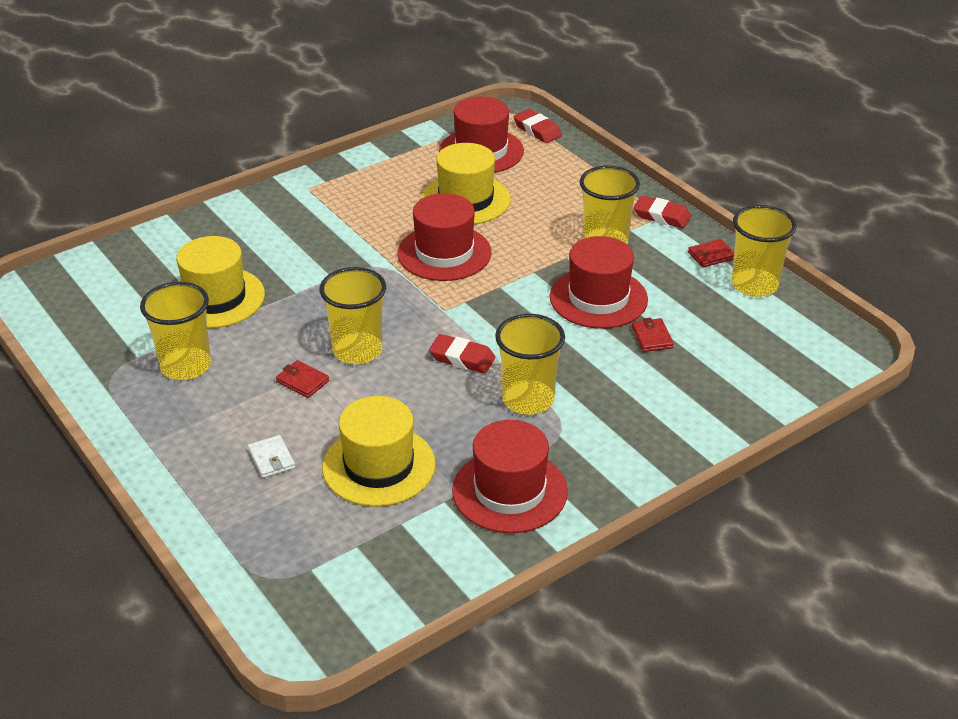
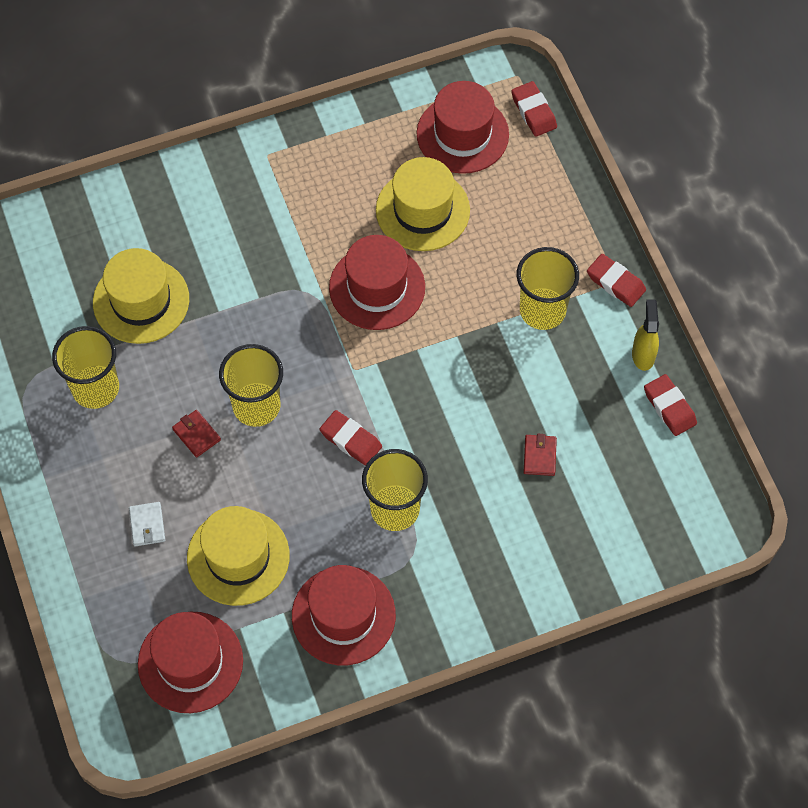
camera: 15 degrees right, 25 degrees up
(598, 298) = (507, 389): red hat -> red hat (190, 662)
(711, 256) = (643, 355): red wallet -> yellow spray bottle
(754, 285) = (669, 407): yellow cup -> red eraser

